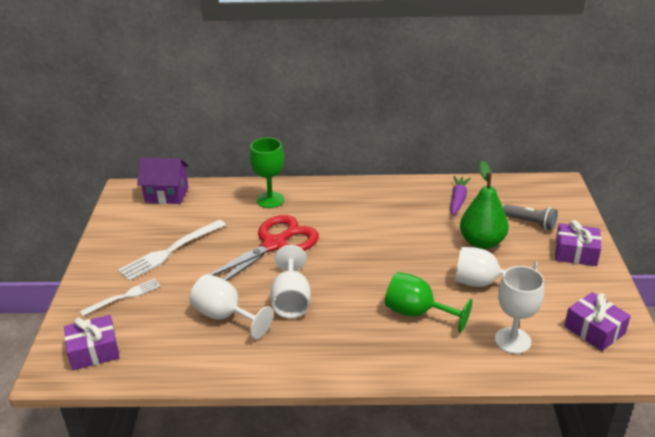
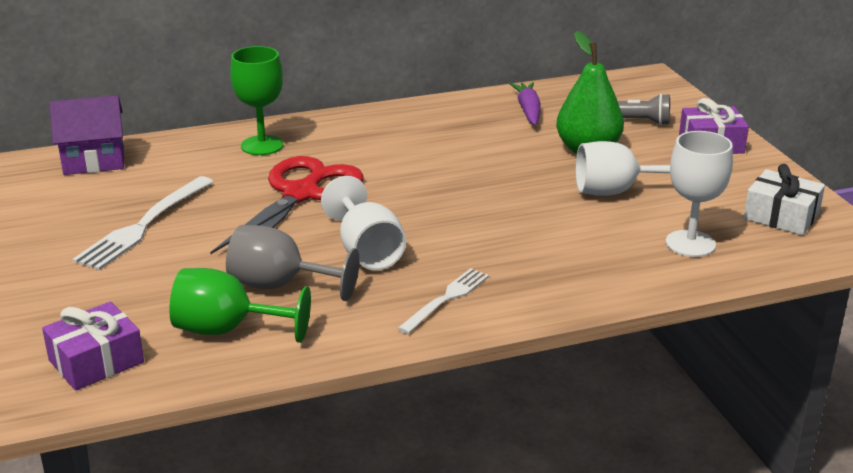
camera: 20 degrees left, 5 degrees down
(124, 296) = (104, 289): white fork -> white fork (447, 298)
(225, 316) = (279, 285): white goblet -> grey goblet
(417, 313) = (550, 236): green goblet -> green goblet (227, 330)
(594, 330) = (781, 216): purple gift -> white gift

